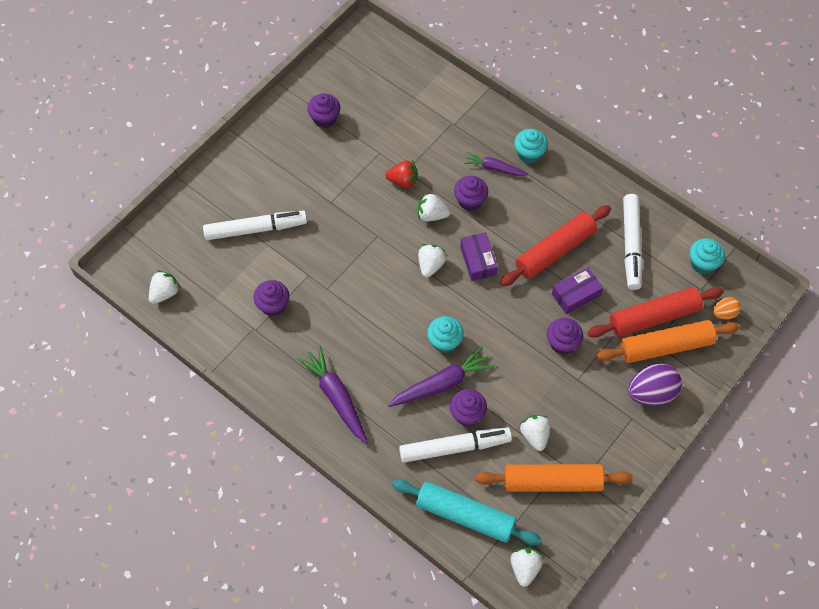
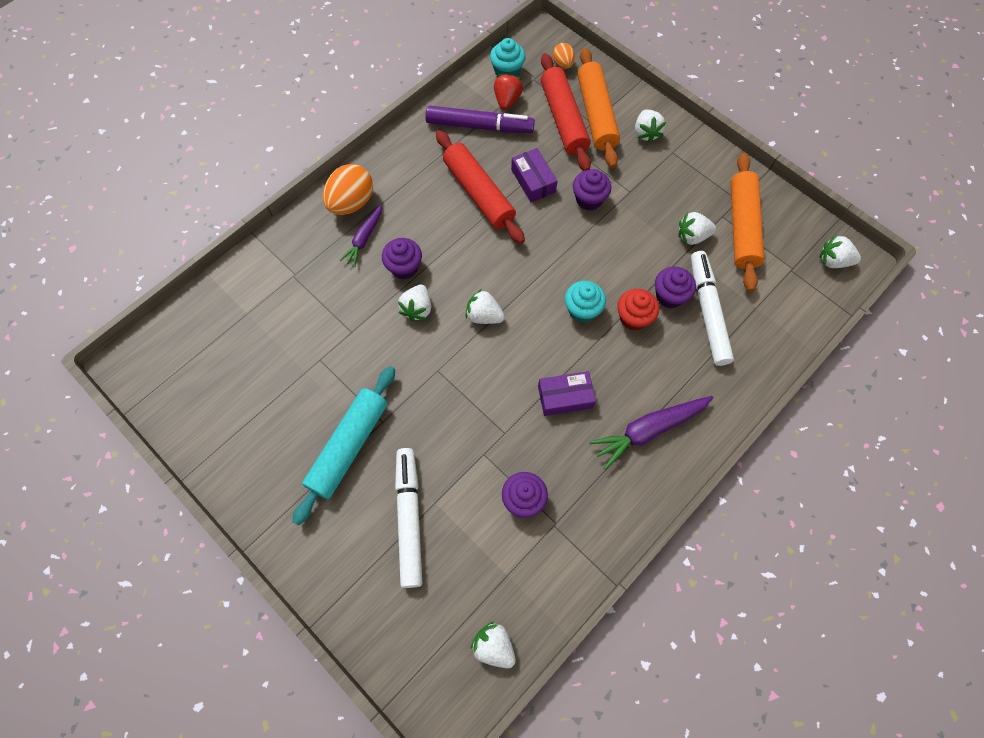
camera: 85 degrees left, 5 degrees up
(325, 119) = (254, 422): purple cupcake -> none
(403, 181) = (365, 336): red strawberry -> red strawberry (507, 100)
(441, 384) = (633, 318): purple carrot -> red cupcake
(465, 515) = (783, 309): turquoise rolling pin -> turquoise rolling pin (349, 446)
(478, 260) = (483, 267): purple box -> purple box (565, 397)
(529, 154) = (351, 203): turquoise cupcake -> orange egg
(631, 245) = (479, 126): white marker -> purple marker
(651, 393) = (646, 133): purple egg -> white strawberry

